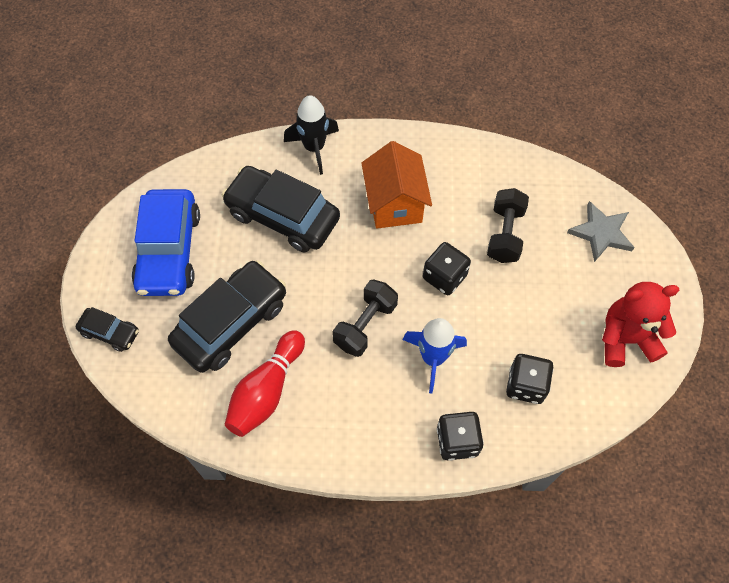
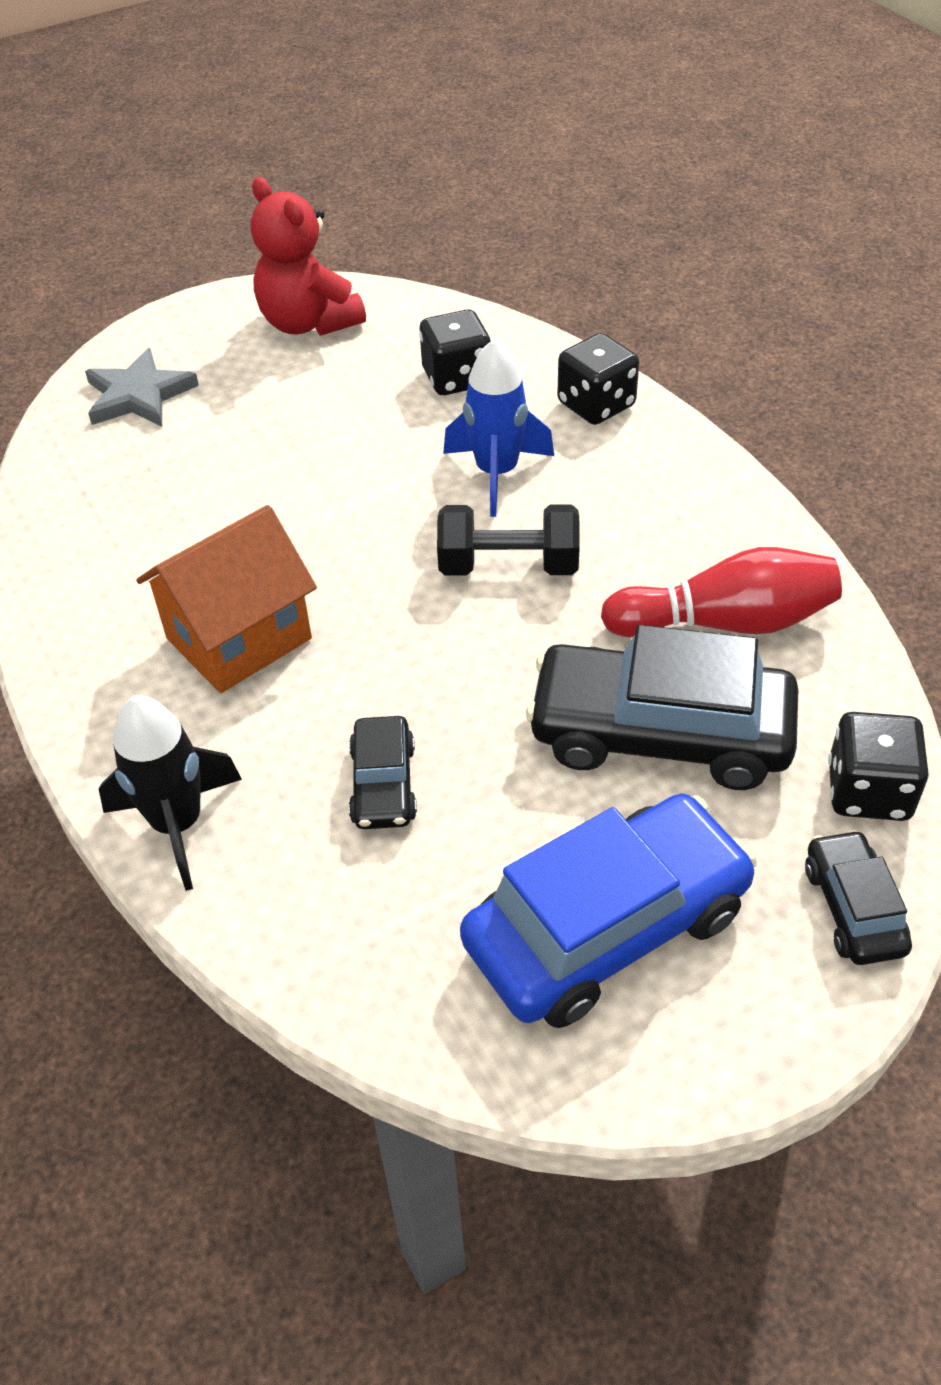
camera: 120 degrees left, 15 degrees down
(282, 216) = (383, 784): black car -> black car, size x0.50
(444, 277) = (345, 518): black dice -> black dice (868, 791)
(505, 234) = (211, 486): black dumbbell -> none

